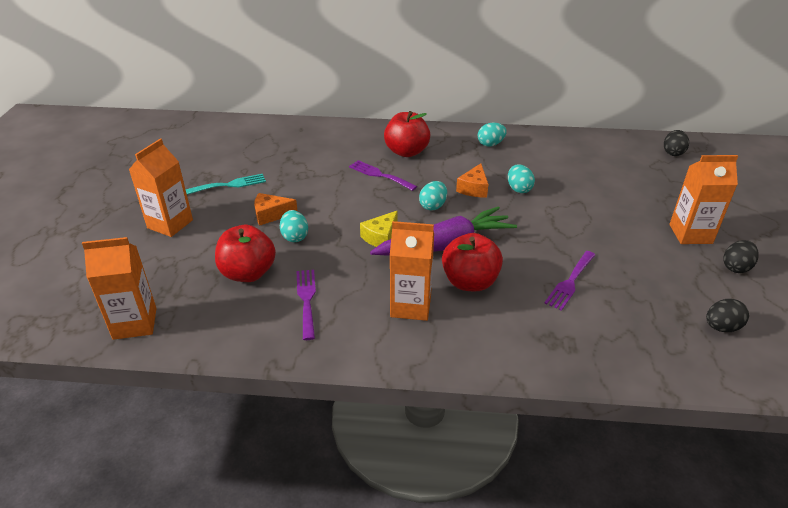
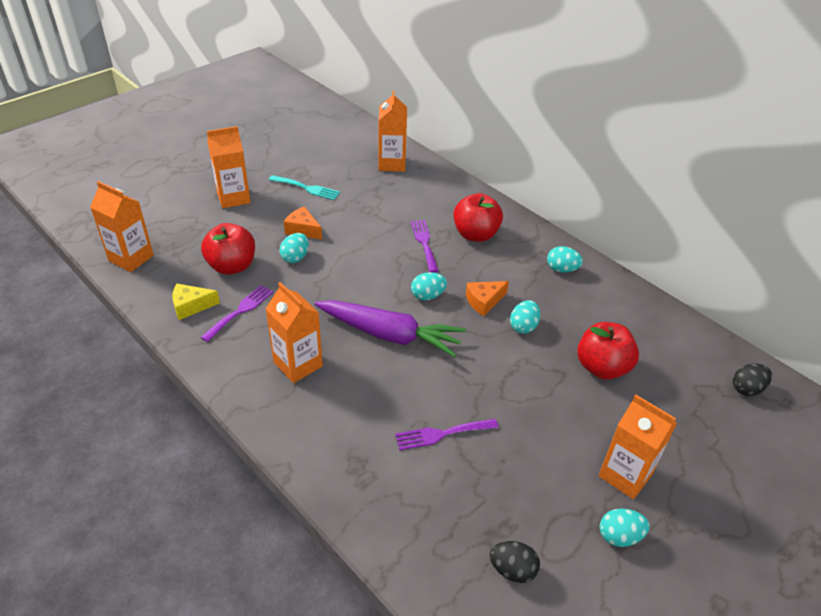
camera: 40 degrees right, 5 degrees up
(276, 136) = (392, 164): none -> orange carton
(381, 237) = (352, 296): yellow cheese -> yellow cheese (191, 306)
(470, 282) = (364, 377): red apple -> red apple (602, 367)
(736, 267) = (619, 536): black egg -> turquoise egg

